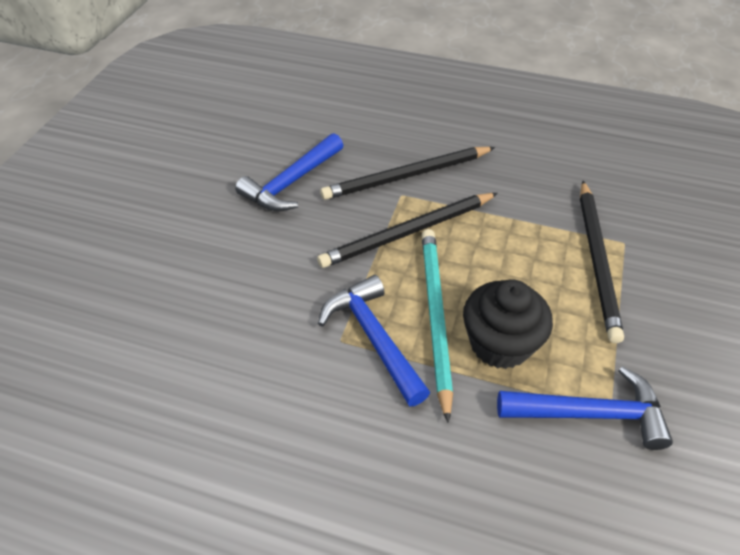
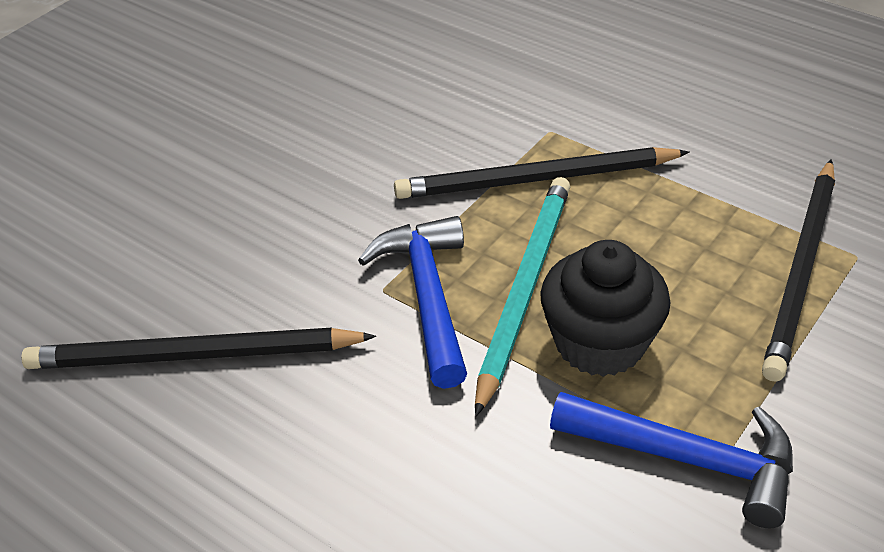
camera: 20 degrees right, 5 degrees down
(291, 182) = (405, 88): blue hammer -> none
(406, 176) = (569, 108): black pencil -> black pencil (193, 356)

